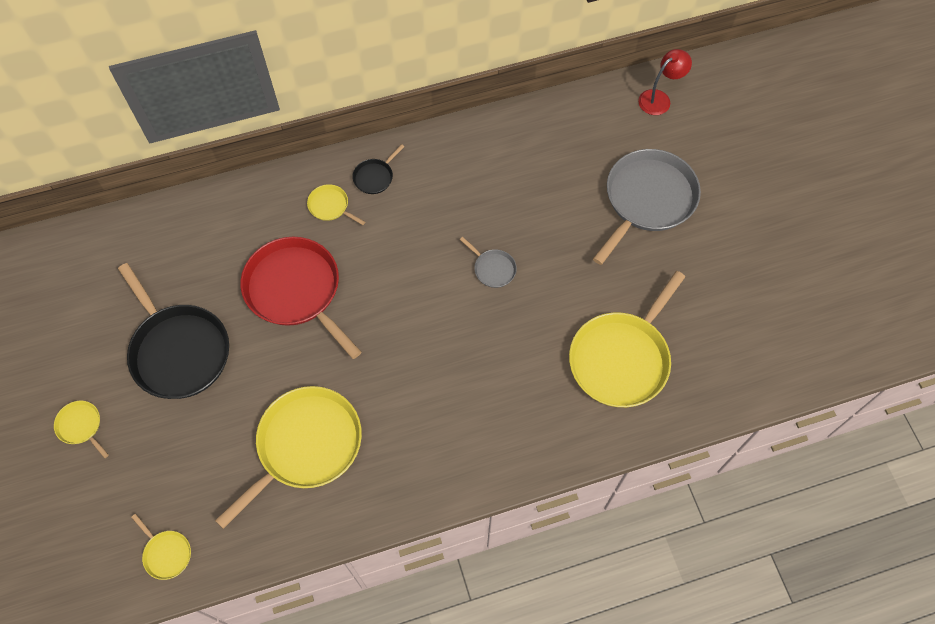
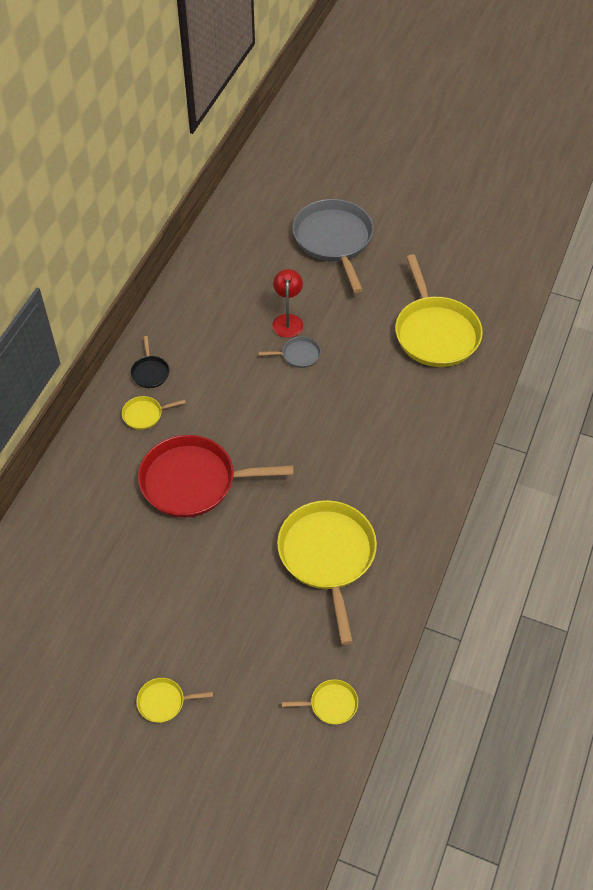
camera: 50 degrees left, 10 degrees down
(178, 350) = (165, 591): black pan -> none
(659, 98) = (265, 181): red lamp -> red lamp (288, 320)

